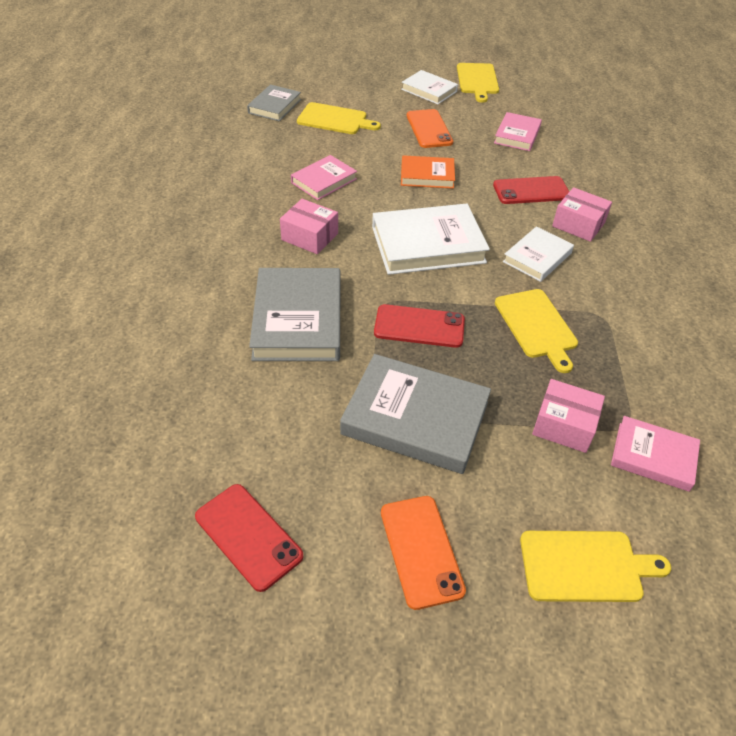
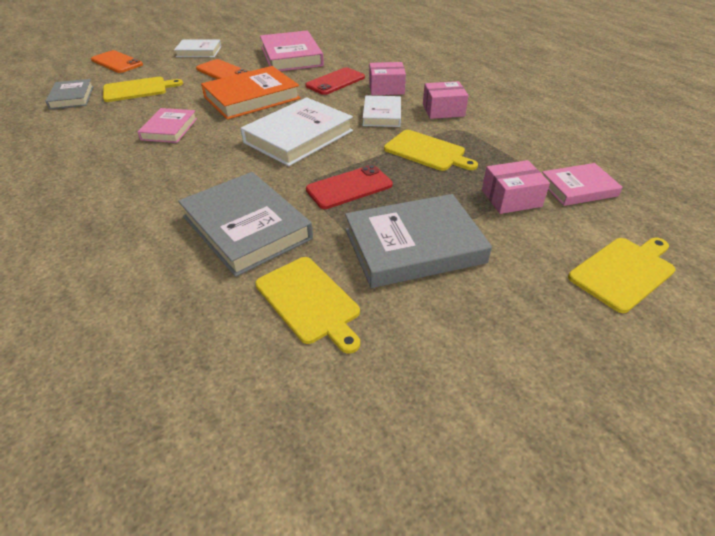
camera: 35 degrees left, 5 degrees down
(248, 536) = (381, 416): red phone -> none
(310, 236) = (196, 168): pink box -> pink box (443, 110)
(421, 550) = (521, 331): orange phone -> orange phone (117, 62)
(427, 176) = (252, 98): orange book -> orange book, size x1.71
(477, 80) = (229, 37): yellow cutting board -> yellow cutting board (309, 301)
(517, 135) = (291, 56): pink book -> pink book, size x1.71

